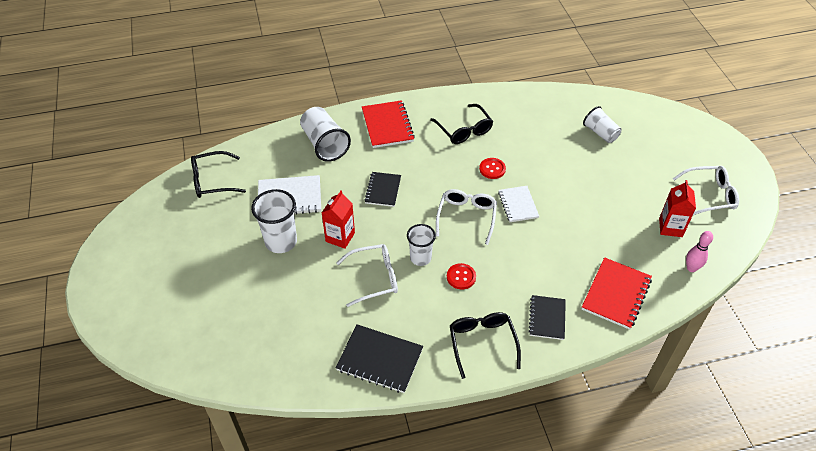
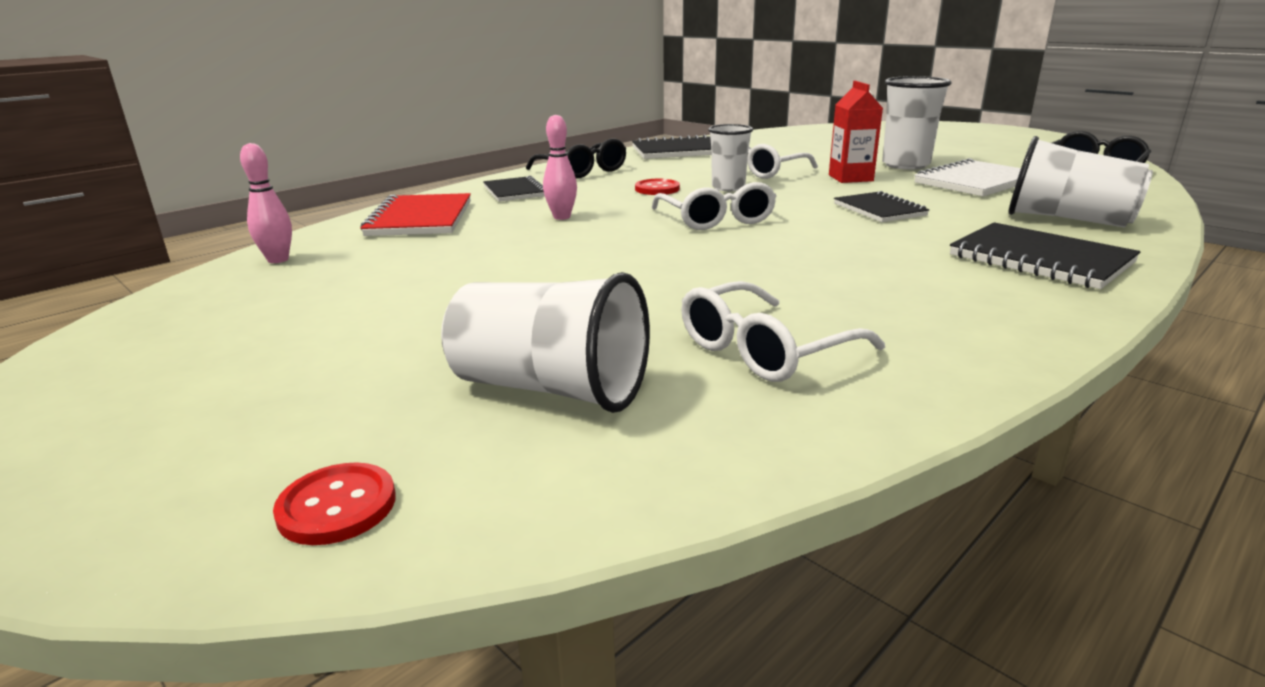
camera: 150 degrees right, 25 degrees down
(387, 125) = (1040, 259): red notebook -> black notebook
(464, 130) = (894, 294): black glasses -> none
(492, 169) = (749, 265): red button -> red button (337, 506)
(518, 205) = (648, 244): white notebook -> none
(539, 258) = (562, 217): none -> pink bowling pin
(600, 133) = (550, 388): white cup -> white cup, size x1.52
(670, 227) = (316, 288): red carton -> none
(709, 195) = (189, 354): white glasses -> white glasses (765, 350)

